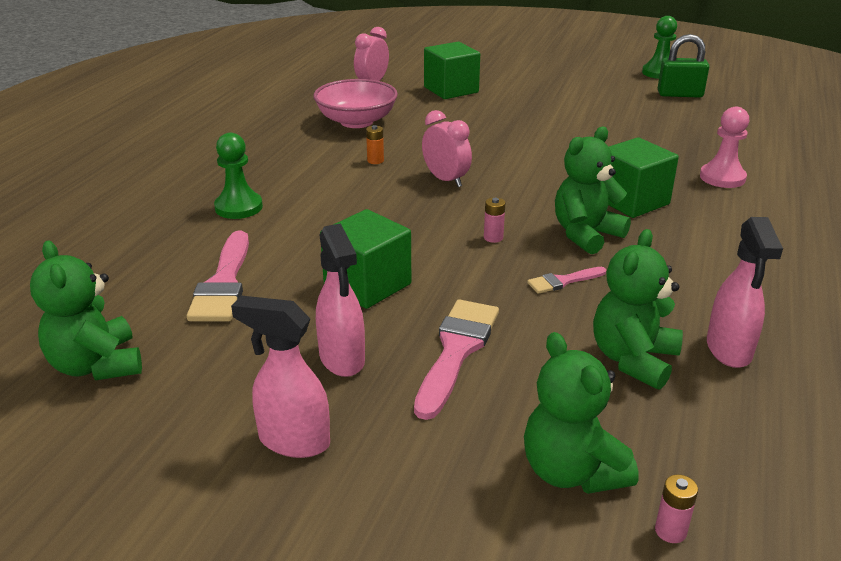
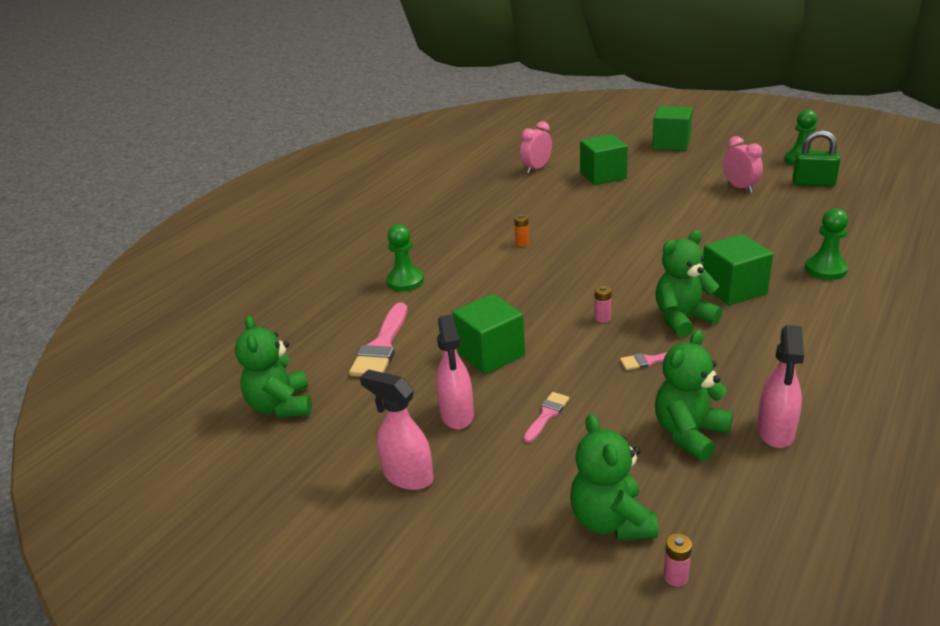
camera: 15 degrees right, 0 degrees up
(356, 121) = (515, 205): pink bowl -> none
(446, 180) = (576, 263): pink clock -> pink clock (740, 187)
(456, 351) = (547, 415): pink brush -> pink brush, size x0.53
(517, 58) = (671, 144): none -> green cube
(722, 178) = (825, 269): pink pawn -> green pawn

